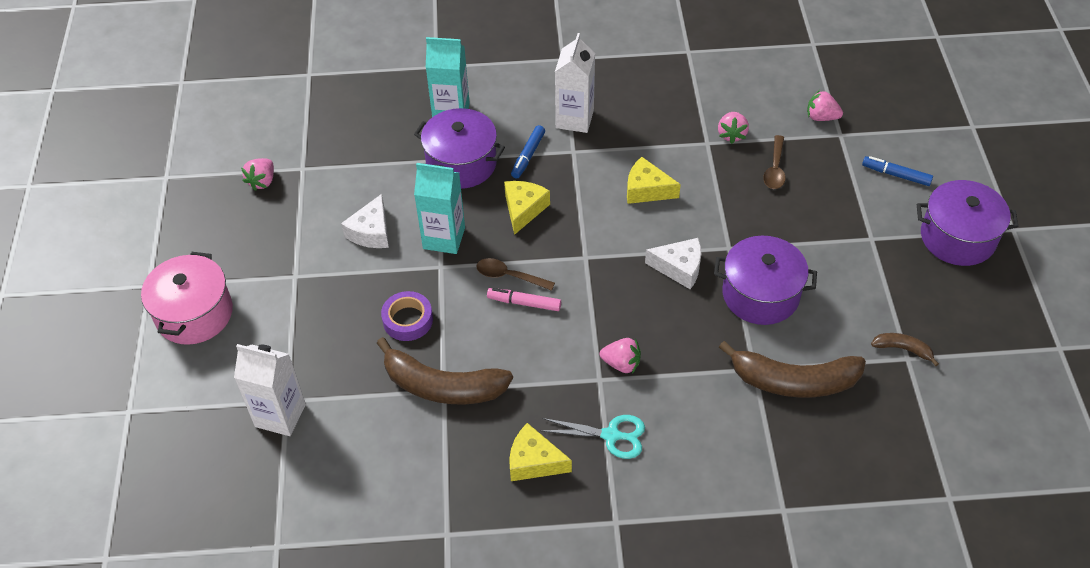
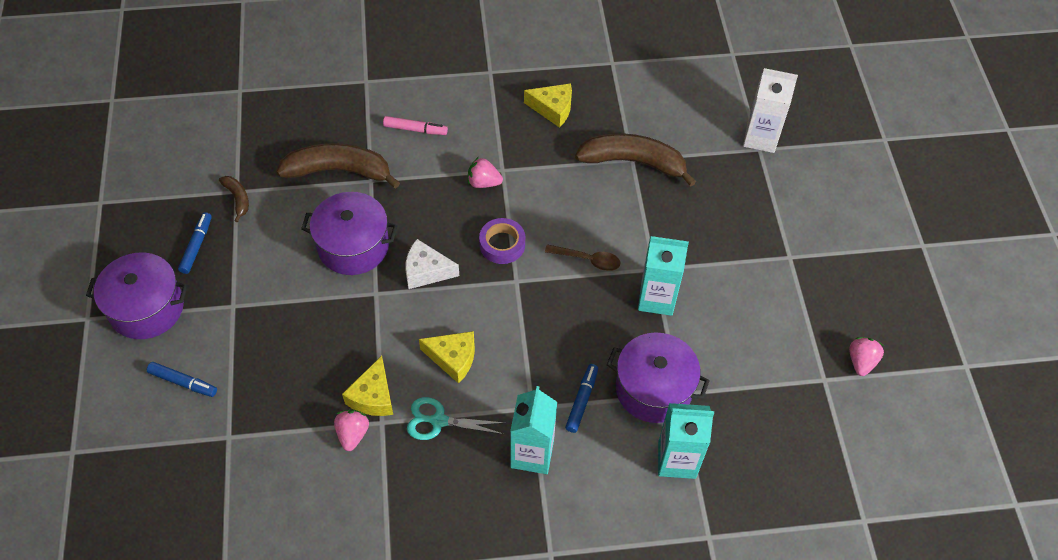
camera: 175 degrees right, 5 degrees up
(194, 314) = (868, 219): pink pot -> none
(371, 232) = (730, 304): white cheese -> none
(408, 320) = (674, 217): purple tape -> purple tape (502, 244)
(523, 209) = (580, 332): yellow cheese -> yellow cheese (373, 396)
(524, 303) = (571, 234): pink marker -> pink marker (415, 129)
(574, 119) = (532, 454): white carton -> turquoise carton
(611, 435) = (493, 128): turquoise scissors -> turquoise scissors (438, 421)
(775, 169) = (312, 387): brown spoon -> none
(821, 117) = (244, 462): pink strawberry -> none
(903, 349) = (238, 199): brown banana -> brown banana turned 135 degrees counterclockwise
(930, 297) = (196, 246): none -> blue marker

